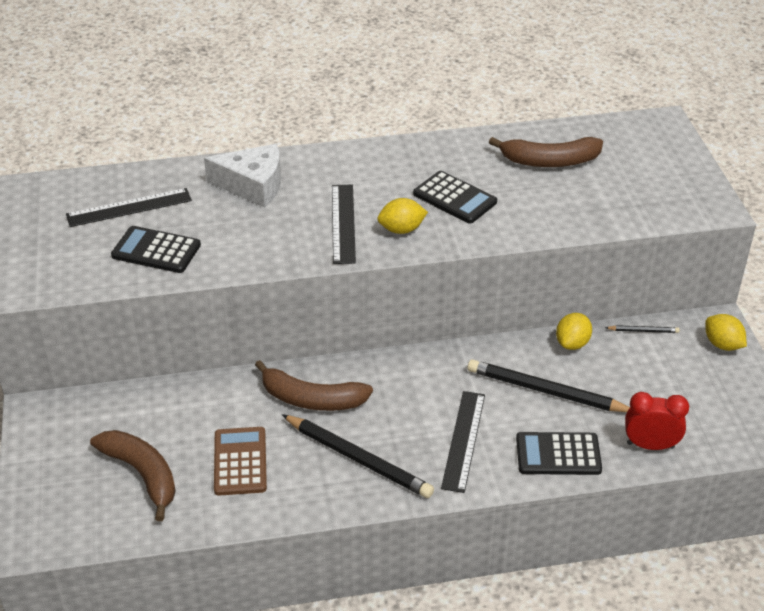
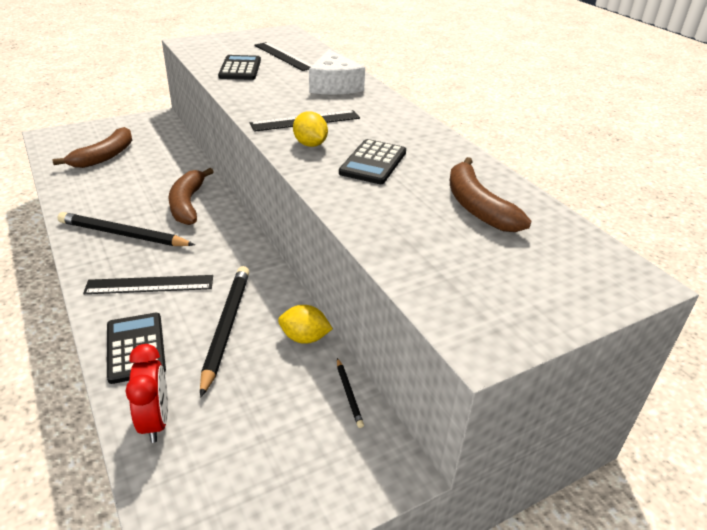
camera: 70 degrees right, 5 degrees down
(240, 461) = (118, 187): brown calculator -> none
(358, 459) = (123, 234): black pencil -> black pencil turned 90 degrees clockwise
(722, 344) = (355, 478): yellow lemon -> none

